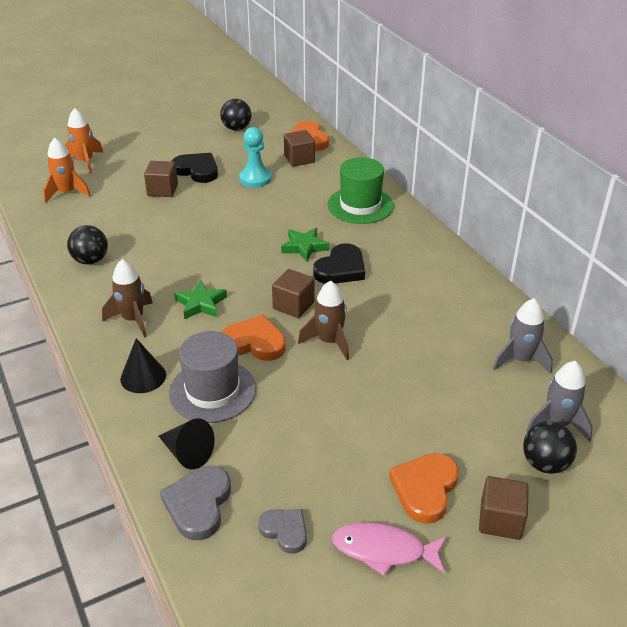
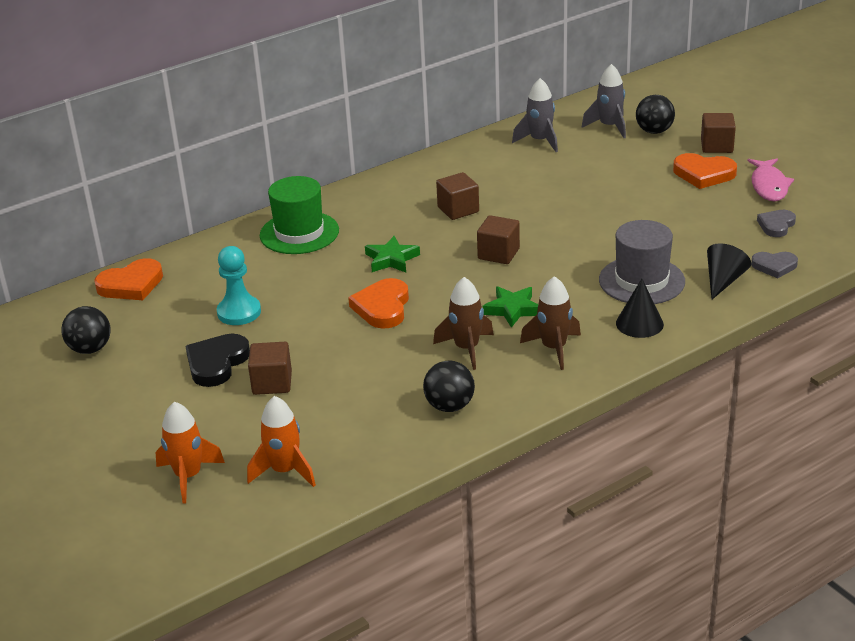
camera: 95 degrees left, 5 degrees down
(198, 505) = (774, 266): grey heart -> grey heart, size x0.65
(254, 342) = (564, 268): orange heart -> orange heart (382, 307)
(299, 159) = (186, 285): brown cube -> brown cube (458, 209)
(329, 341) = (548, 229): brown rocket -> brown rocket (466, 349)
(341, 269) = (428, 233): black heart -> none

